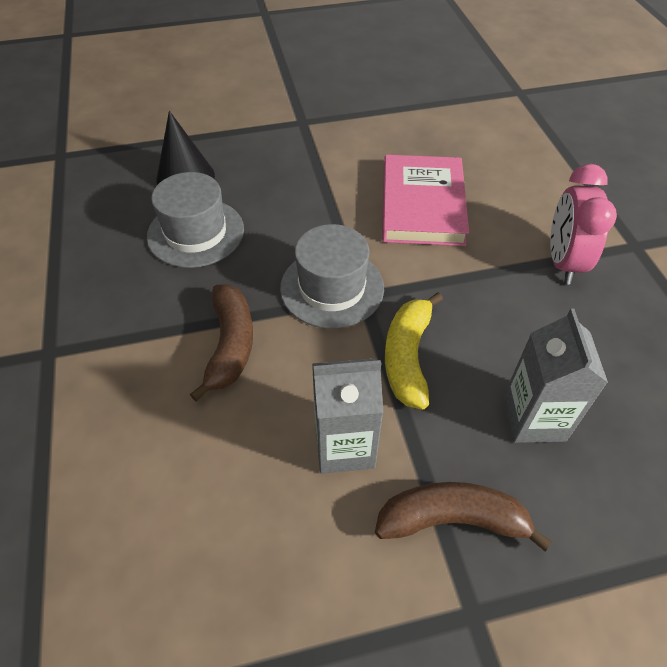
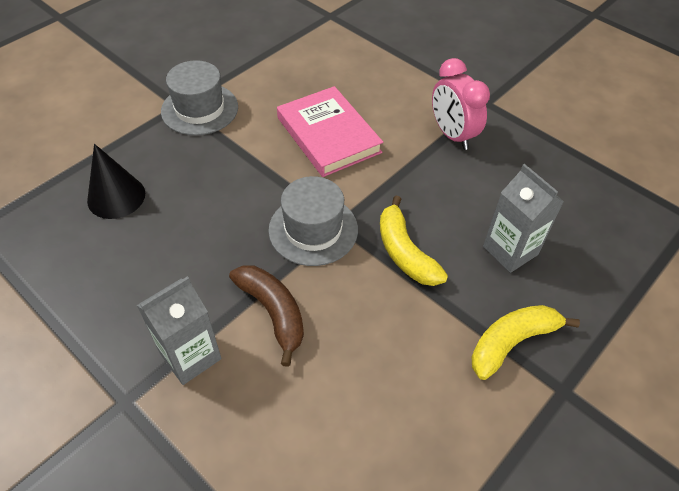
camera: 35 degrees left, 0 degrees up
(196, 232) = (167, 239): grey hat -> grey hat (199, 109)
(344, 446) = (411, 336): grey carton -> grey carton (190, 356)
(452, 520) = (512, 342): brown banana -> yellow banana

